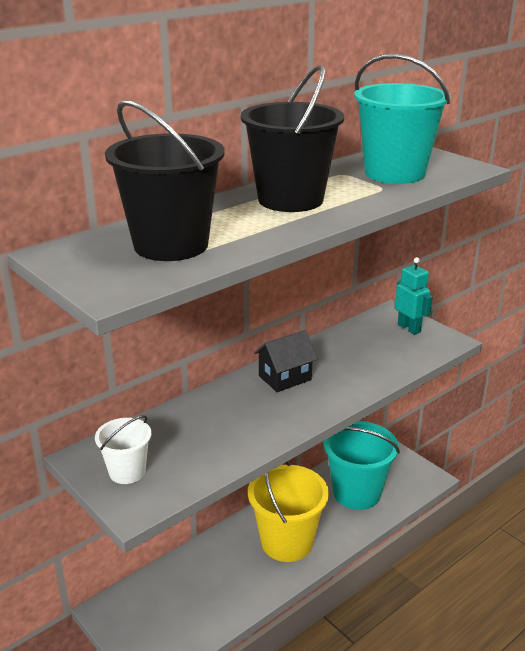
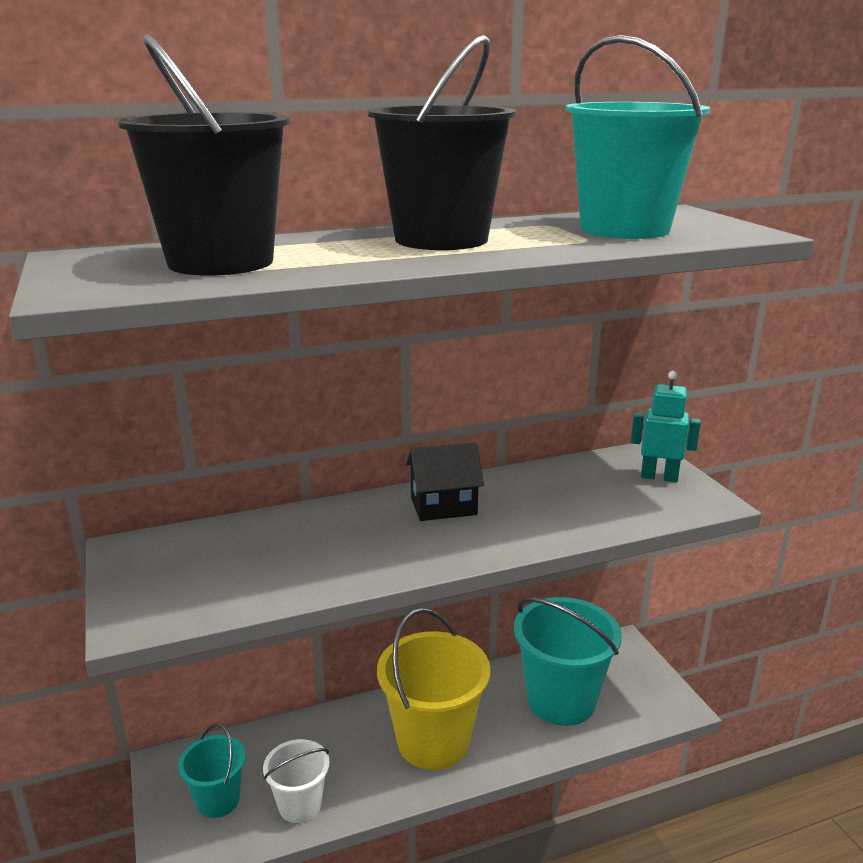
camera: 20 degrees right, 5 degrees down
(127, 472) = (161, 576): white bucket -> white bucket (300, 805)
(159, 622) = (218, 800): none -> turquoise bucket
(409, 328) = (659, 477): turquoise robot -> turquoise robot turned 60 degrees counterclockwise

